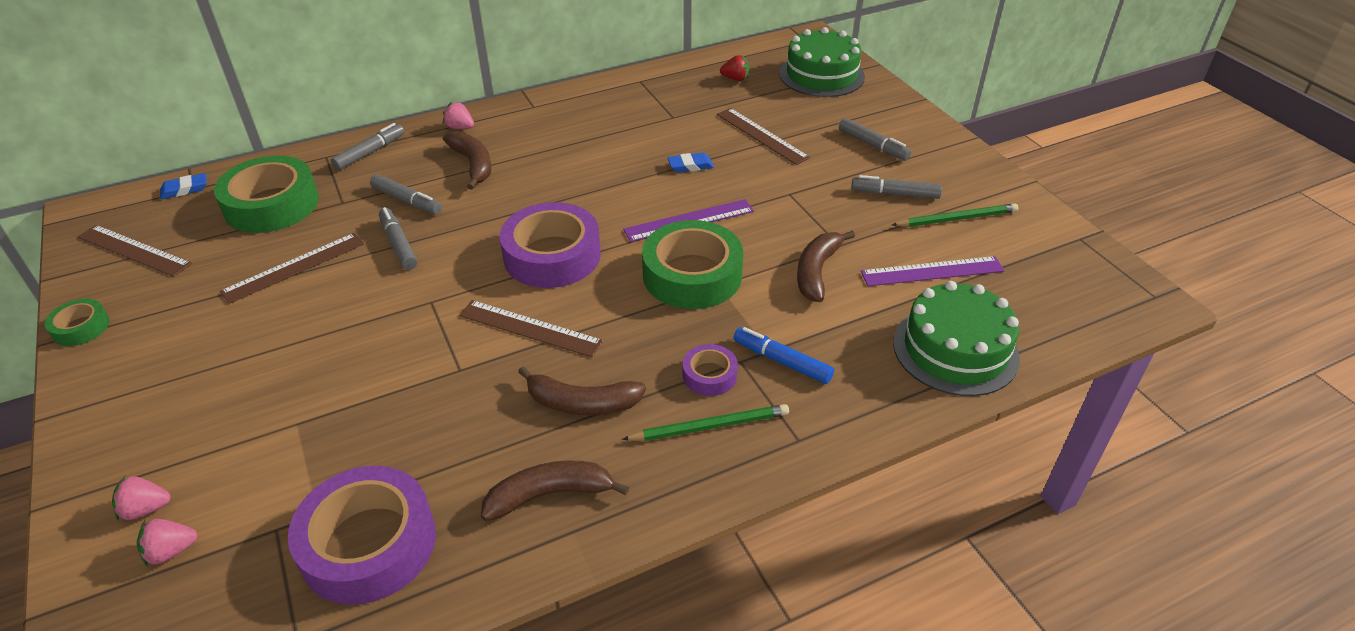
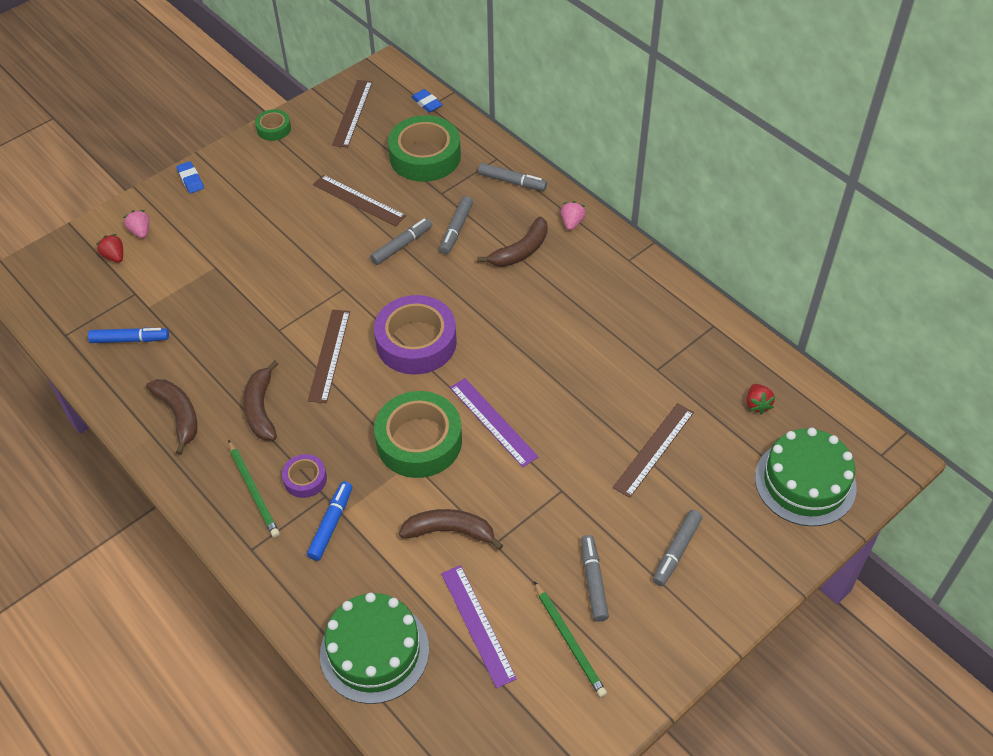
camera: 75 degrees right, 10 degrees up
(171, 551) = (114, 256): pink strawberry -> red strawberry
(369, 544) = (130, 339): purple tape -> blue marker
(690, 166) = (577, 403): blue eraser -> blue eraser (190, 179)

